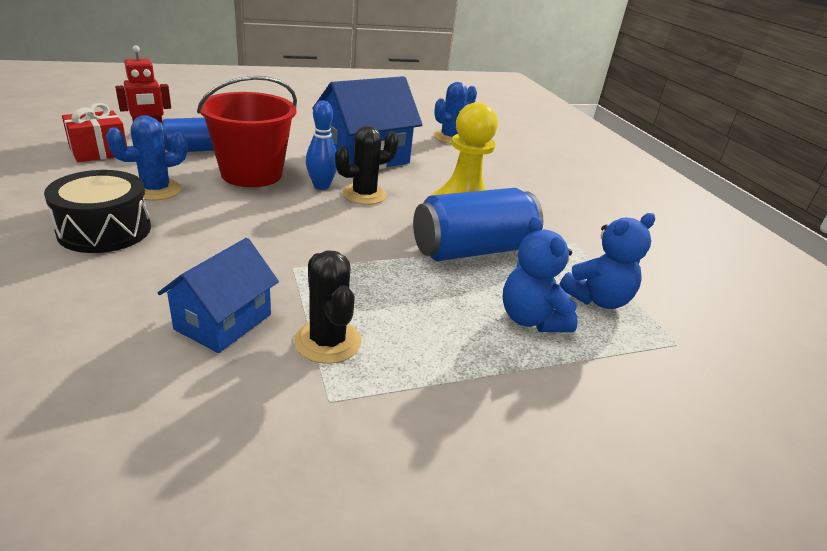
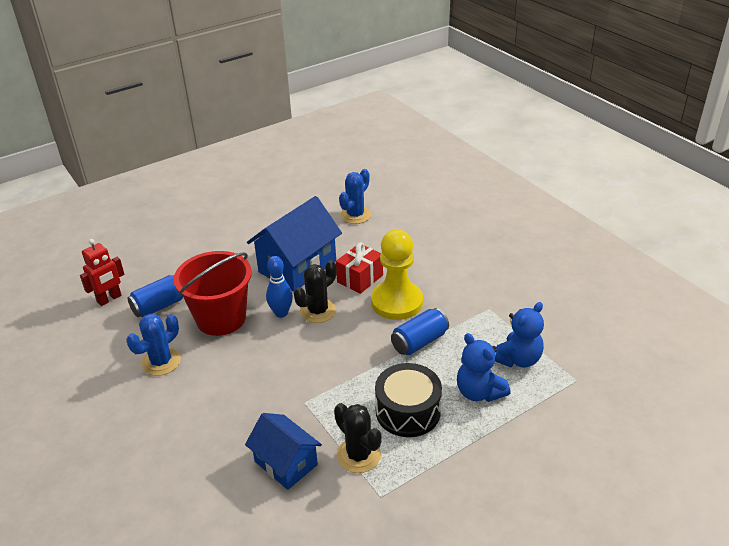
camera: 10 degrees left, 5 degrees up
(99, 152) = (87, 336): red gift -> red gift (360, 278)
(104, 230) = (154, 414): black drum -> black drum (408, 411)
(223, 322) = (286, 463): blue house -> blue house turned 60 degrees counterclockwise
(472, 250) = (419, 342): blue can -> blue can, size x0.63

